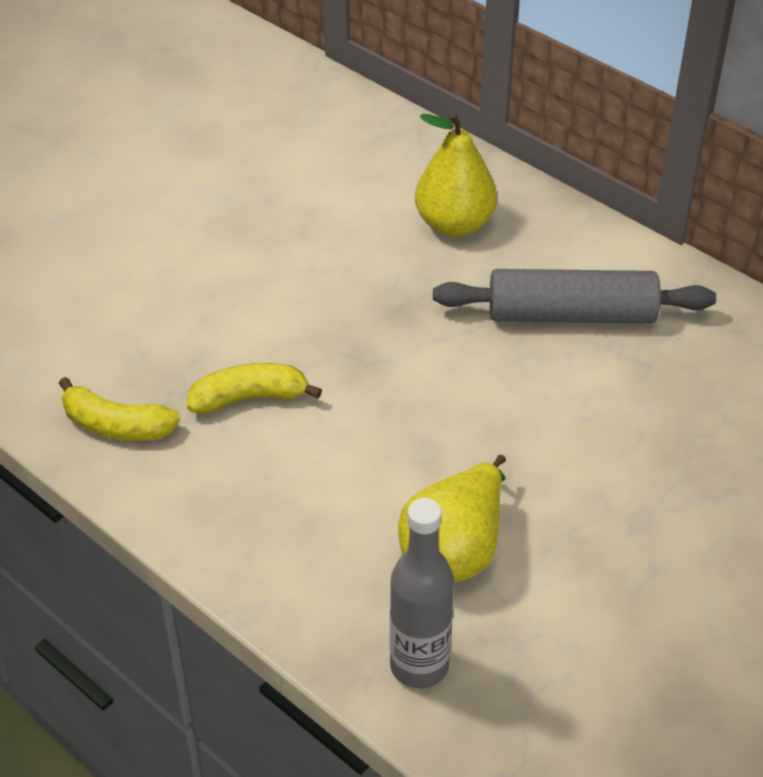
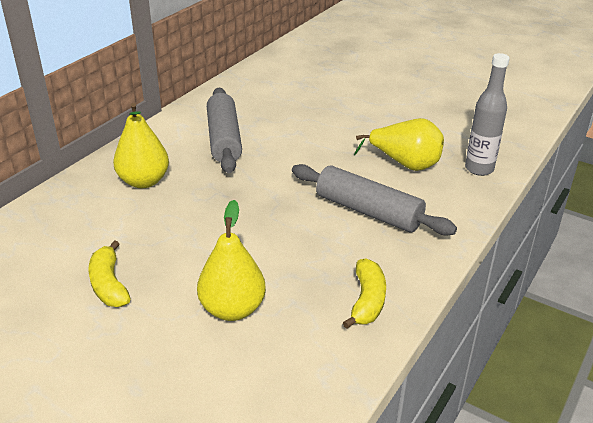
camera: 100 degrees left, 10 degrees down
(149, 297) = (232, 309): none -> yellow pear
(249, 398) = (322, 245): yellow banana -> yellow banana (109, 285)
(319, 466) = (368, 211): none -> grey rolling pin

